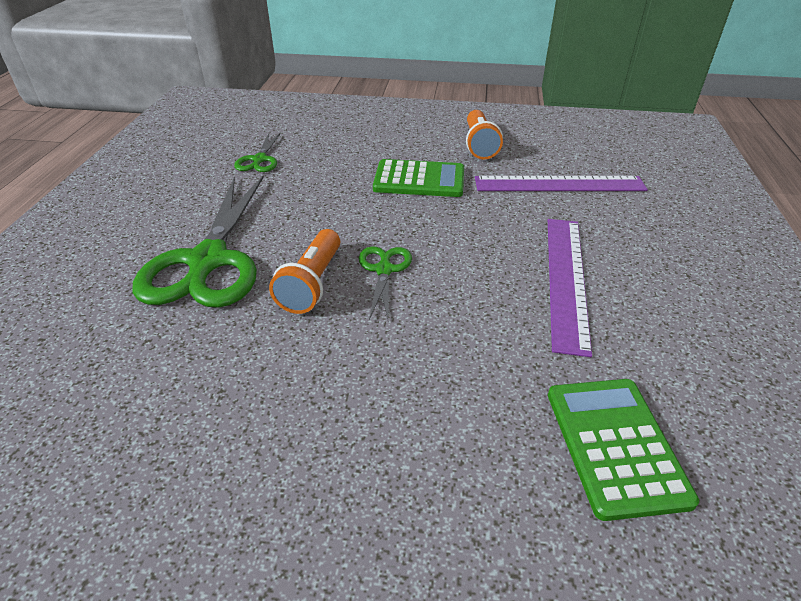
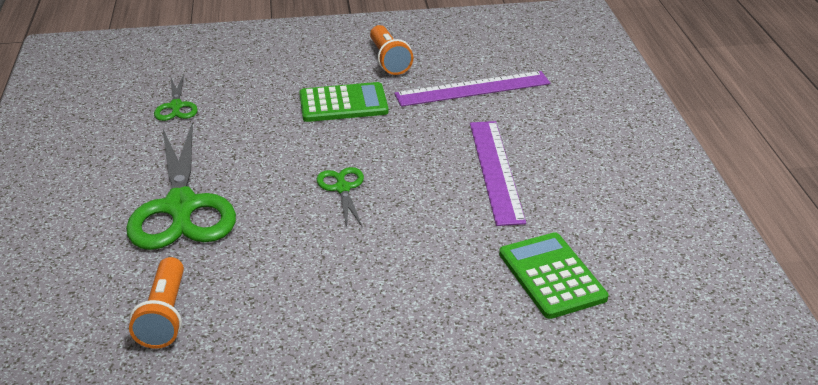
camera: 15 degrees left, 5 degrees down
(312, 284) = (285, 210): orange flashlight -> orange flashlight (165, 316)

